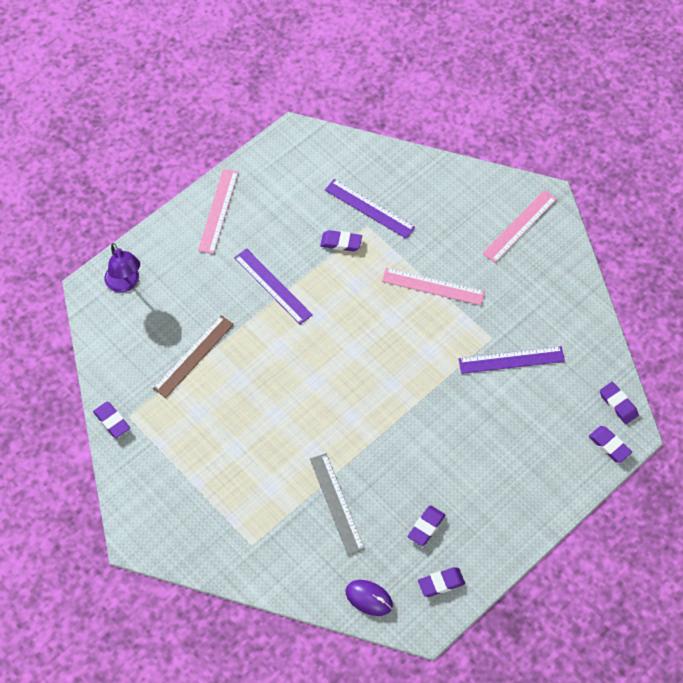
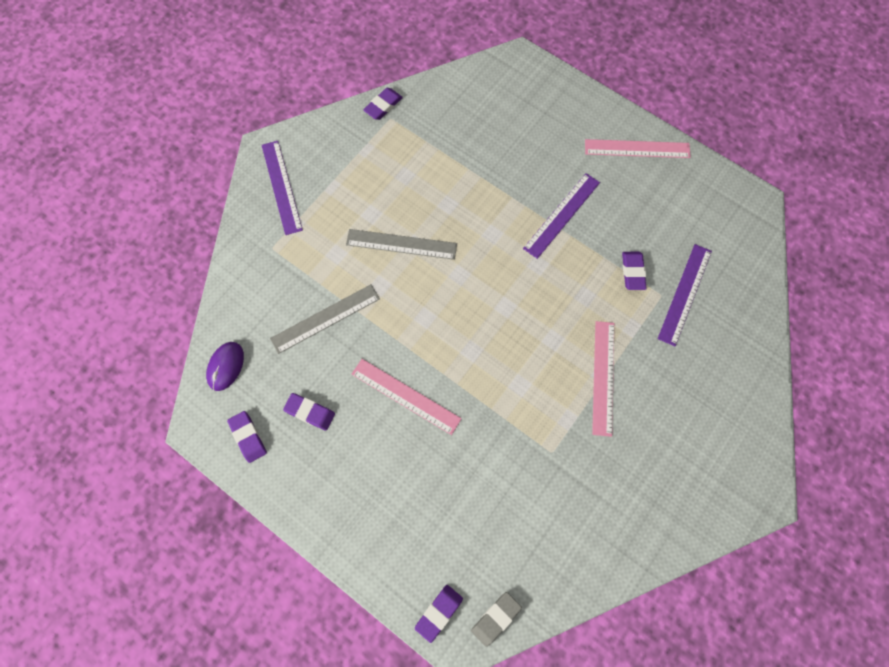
camera: 80 degrees right, 10 degrees up
(125, 284) = (531, 86): purple lamp -> none
(193, 356) = (465, 159): brown ruler -> none
(273, 426) = (401, 244): none -> grey ruler
(511, 360) = (529, 479): purple ruler -> purple ruler (282, 187)
(520, 226) = (712, 467): pink ruler -> pink ruler (405, 396)
(618, 404) = (496, 618): purple eraser -> grey eraser

